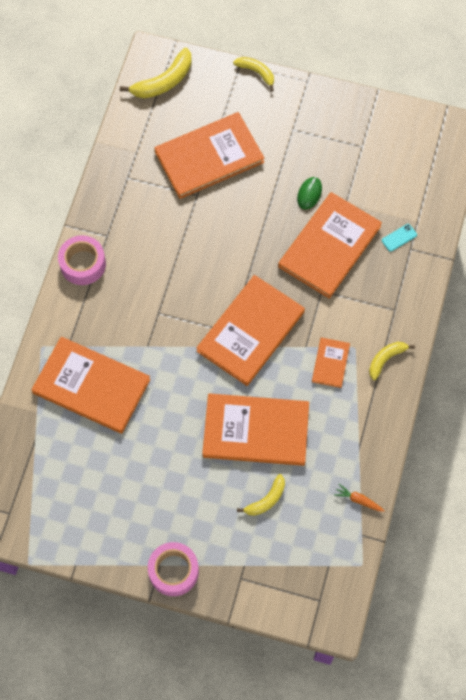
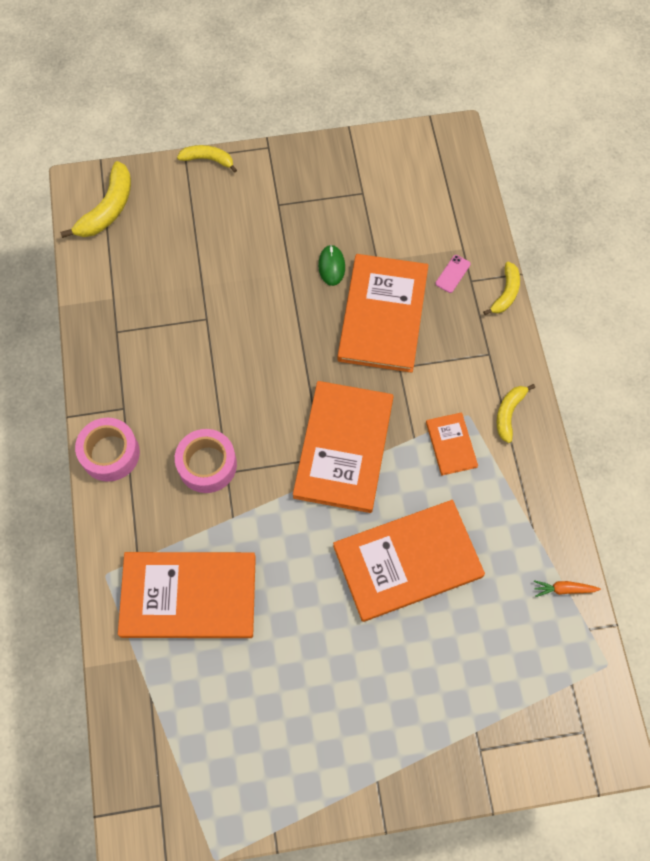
camera: 25 degrees left, 0 degrees up
(173, 571) = (397, 780): pink tape -> pink tape (207, 465)
(209, 157) = (200, 271): orange book -> none
(266, 500) = (460, 638): yellow banana -> yellow banana (505, 293)
(399, 237) = (452, 274): turquoise phone -> pink phone

